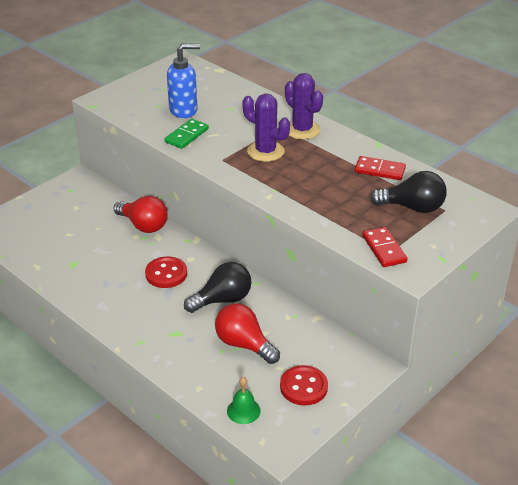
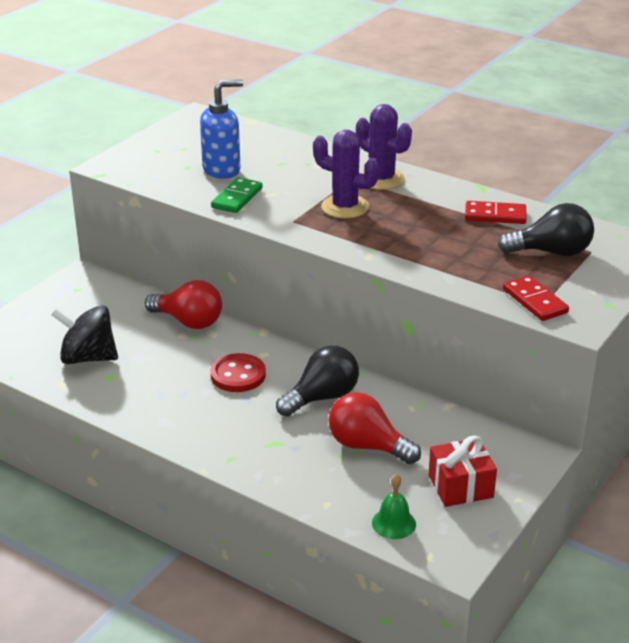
camera: 10 degrees left, 5 degrees down
(62, 247) = (88, 358): none -> black spinning top
(303, 387) = (460, 486): red button -> red gift

